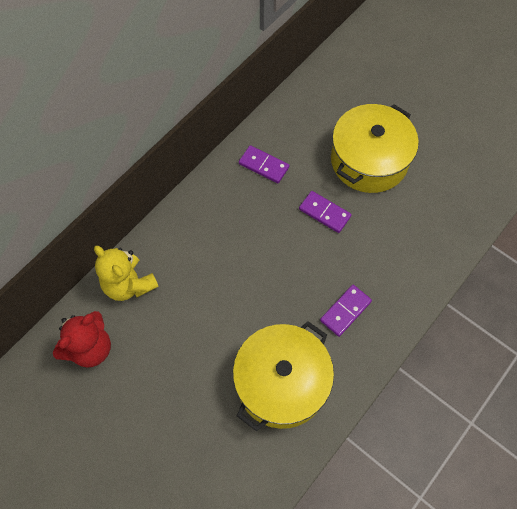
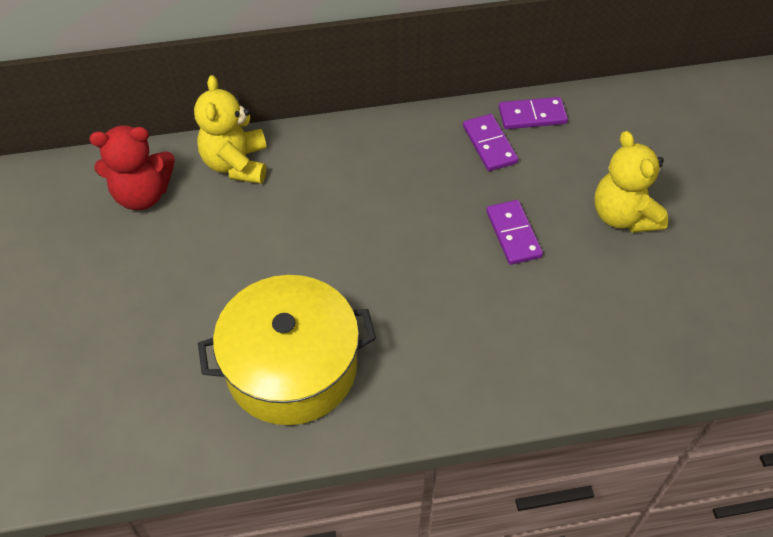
camera: 40 degrees right, 10 degrees down
(345, 311) = (436, 349): purple domino -> purple domino (532, 116)
(369, 160) = (623, 216): yellow pot -> yellow teddy bear

